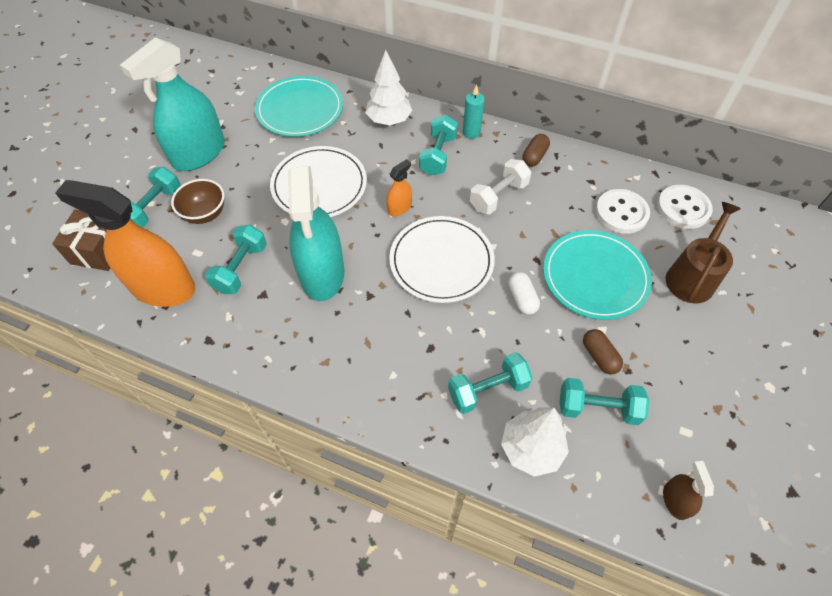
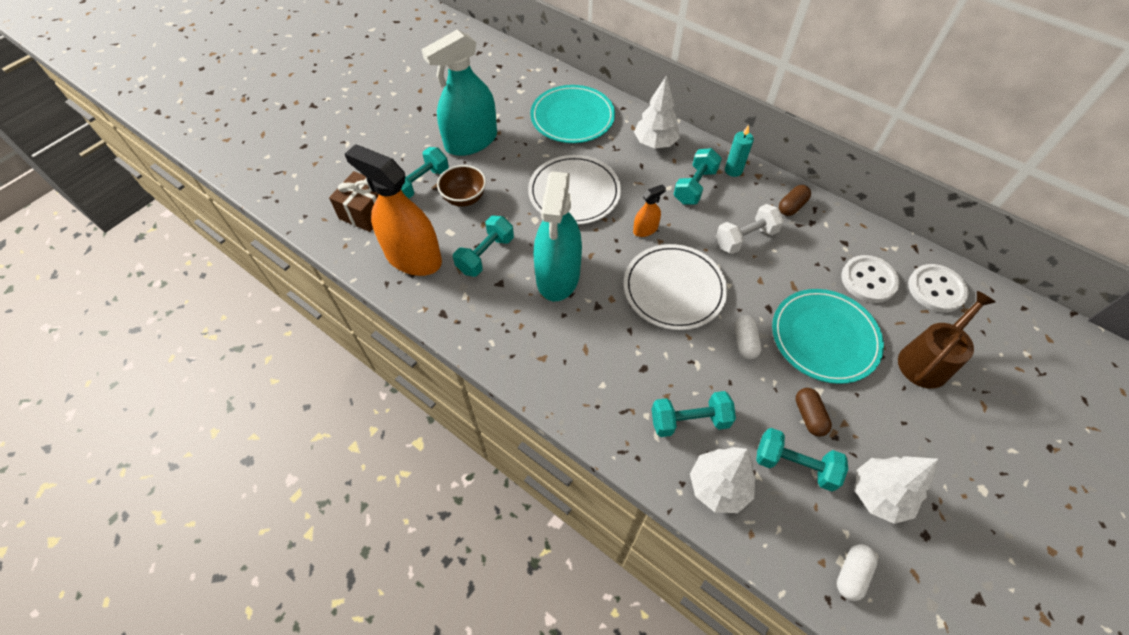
camera: 15 degrees right, 0 degrees up
(675, 500) = (851, 574): brown spray bottle -> white capsule
(680, 417) = (878, 495): none -> white tree

